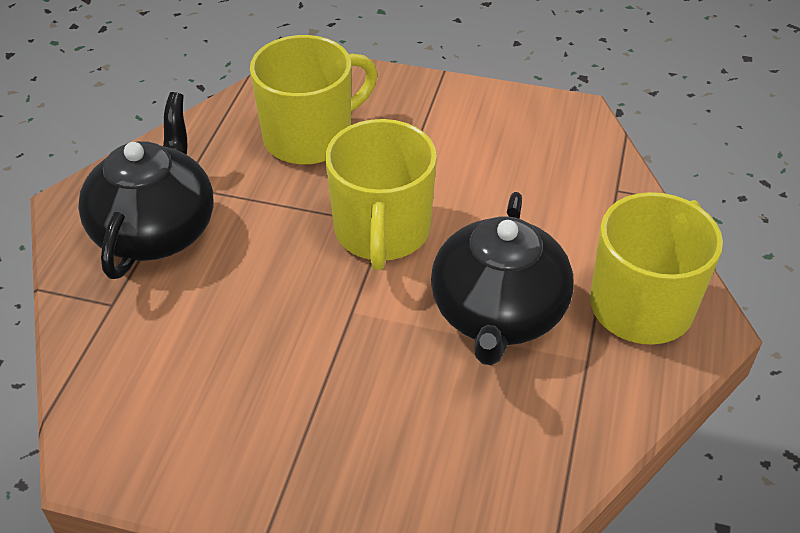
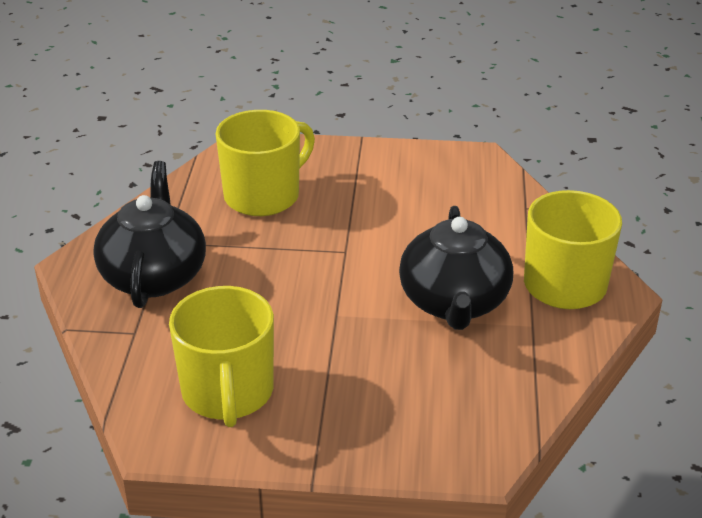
camera: 10 degrees left, 10 degrees down
(382, 232) = (344, 257): yellow mug -> yellow mug (228, 393)

